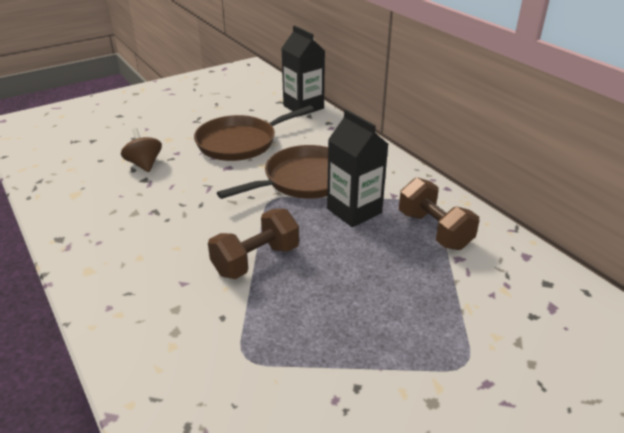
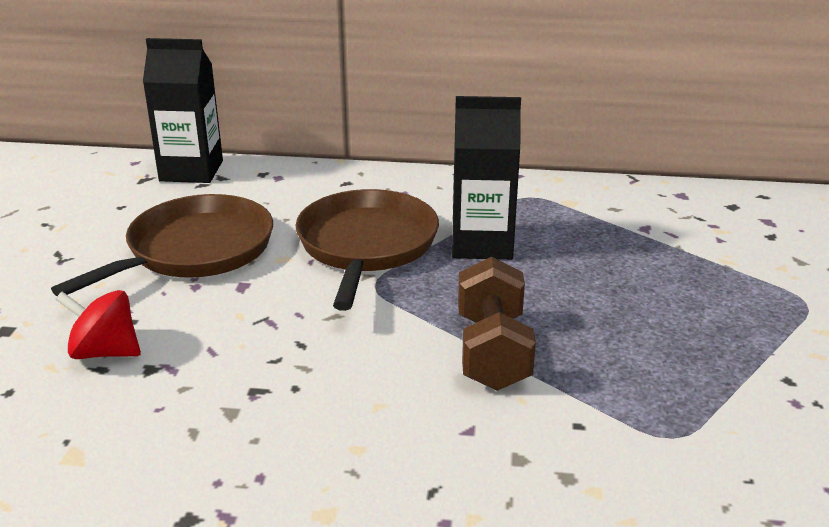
camera: 50 degrees left, 5 degrees down
(144, 164) = (105, 352): brown spinning top -> red spinning top
(240, 142) = (195, 250): brown pan -> brown pan turned 150 degrees counterclockwise
(434, 230) = (582, 217): brown dumbbell -> none

